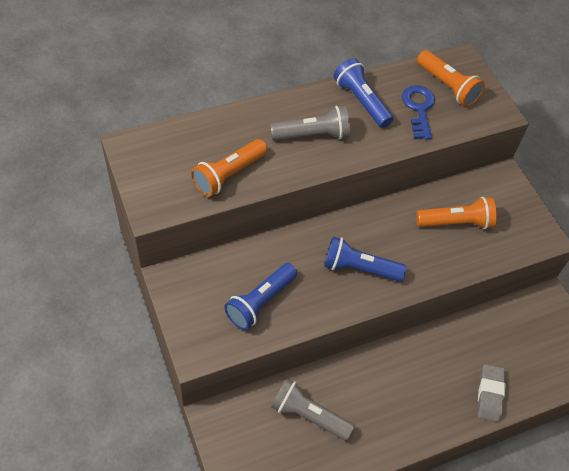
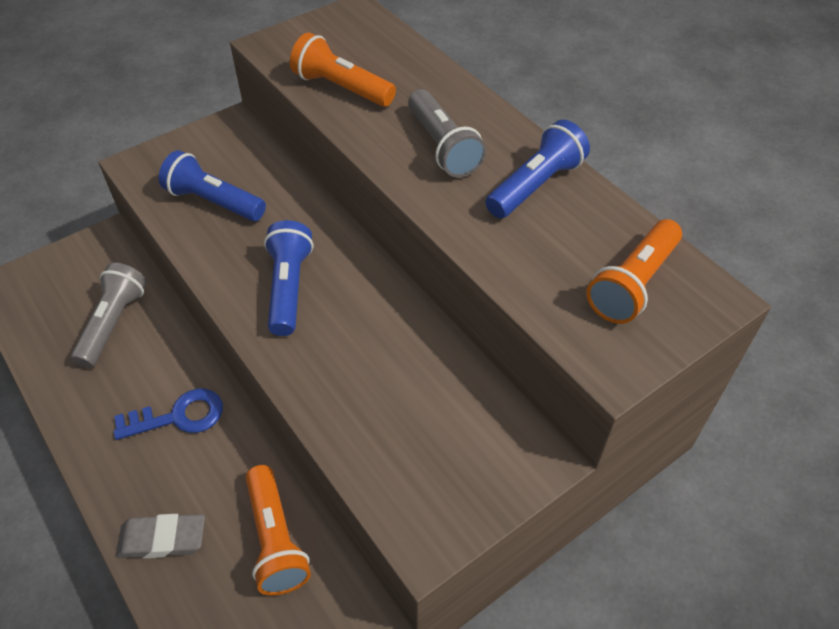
camera: 80 degrees right, 5 degrees down
(419, 108) = (558, 253): blue key -> blue key (179, 416)
(456, 222) = (410, 395): orange flashlight -> orange flashlight (276, 539)

